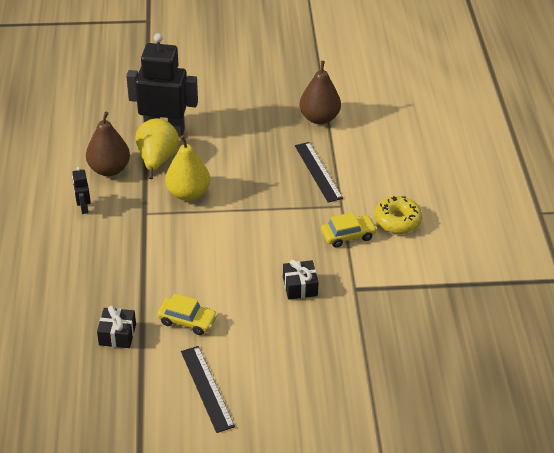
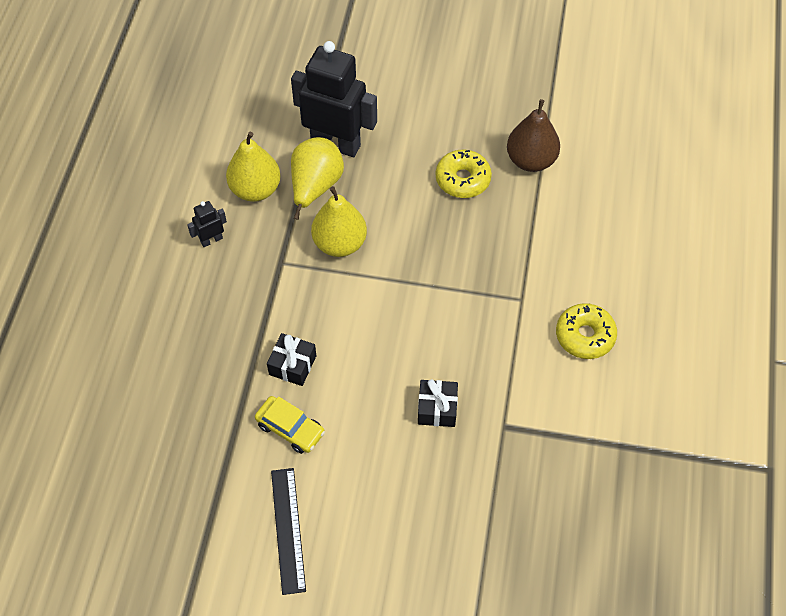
camera: 15 degrees right, 15 degrees up
(83, 208) = (211, 240): black robot -> black robot turned 60 degrees clockwise
(109, 169) = (255, 189): brown pear -> yellow pear
(117, 334) = (205, 430): black gift -> black gift (292, 365)
(271, 138) = (463, 179): none -> yellow donut
(318, 171) = (506, 242): black ruler -> none
(348, 235) = (517, 345): yellow car -> none

